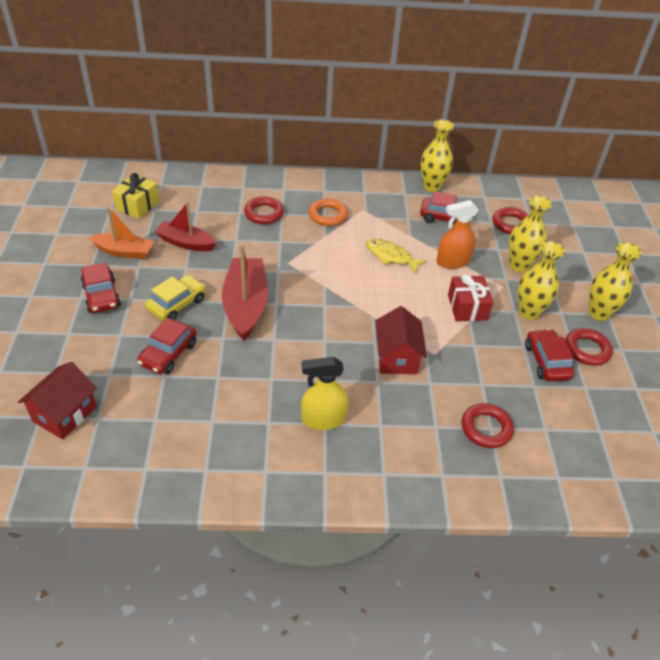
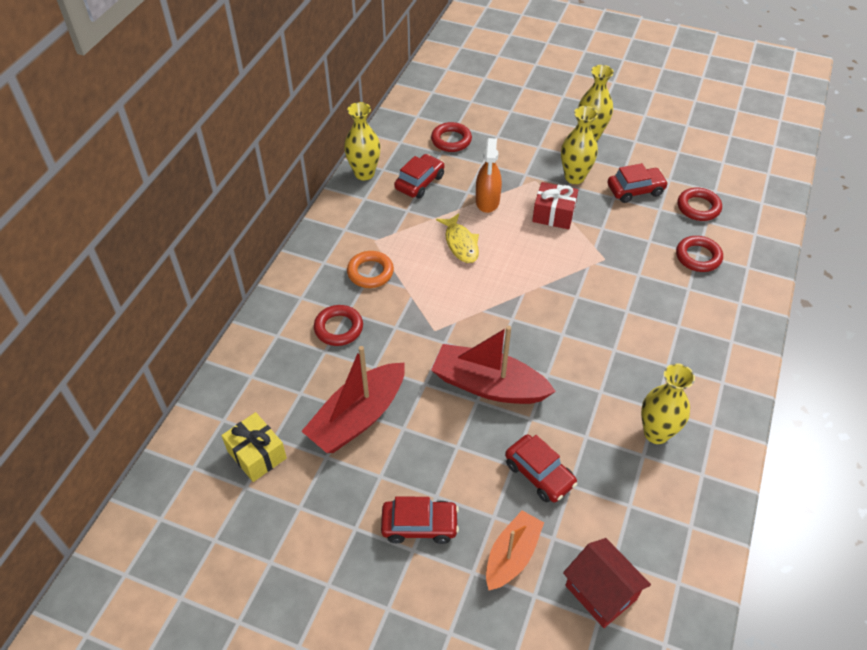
camera: 65 degrees left, 5 degrees up
(124, 252) = (346, 486): orange boat -> orange boat (512, 556)
(177, 304) = (463, 450): yellow car -> none
(186, 243) = (358, 417): red boat -> red boat, size x1.55
(323, 419) = (662, 365): yellow spray bottle -> none
(391, 256) = (460, 243): yellow fish -> yellow fish turned 75 degrees counterclockwise
(397, 357) = (601, 286): red house -> none
(519, 265) = (512, 159): yellow vase -> yellow vase (656, 433)
(546, 361) = (635, 190): red car -> red car turned 150 degrees clockwise
(586, 350) = (629, 161): red ring -> red ring (698, 207)

